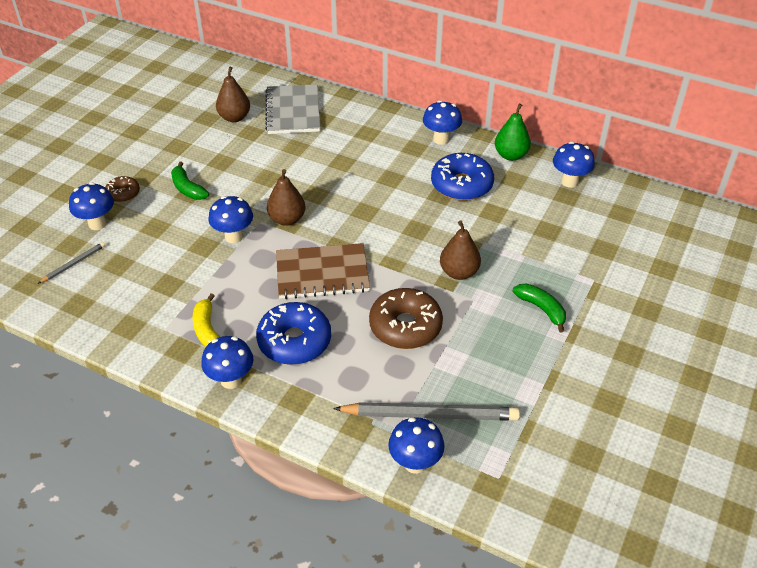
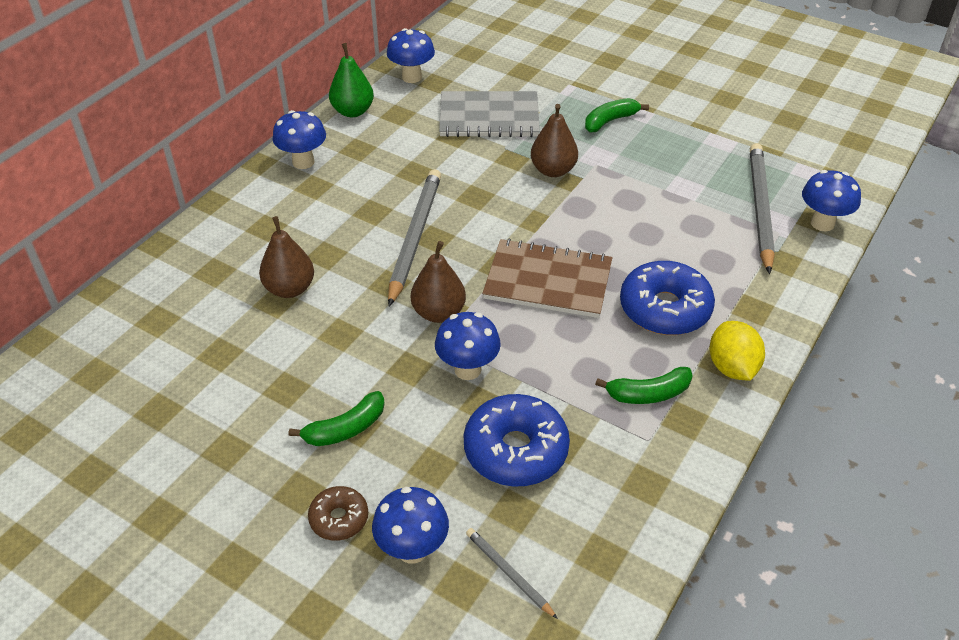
camera: 85 degrees left, 0 degrees up
(207, 329) = (648, 394): yellow banana -> green banana
(231, 380) = (732, 367): blue mushroom -> yellow lemon
(234, 117) = (171, 374): brown pear -> brown pear (290, 289)
(293, 111) = (182, 303): grey notebook -> grey notebook (489, 117)
(322, 273) = (548, 281): brown notebook -> brown notebook turned 75 degrees counterclockwise
(364, 201) = (415, 237): none -> grey pencil
(405, 326) = (637, 217): brown donut -> none
(461, 185) = (400, 154): blue donut -> blue donut (515, 450)

